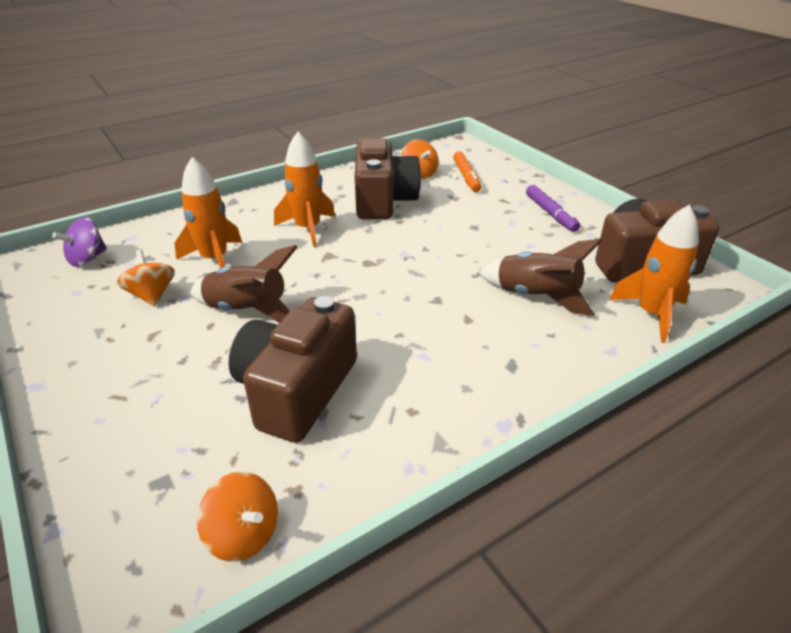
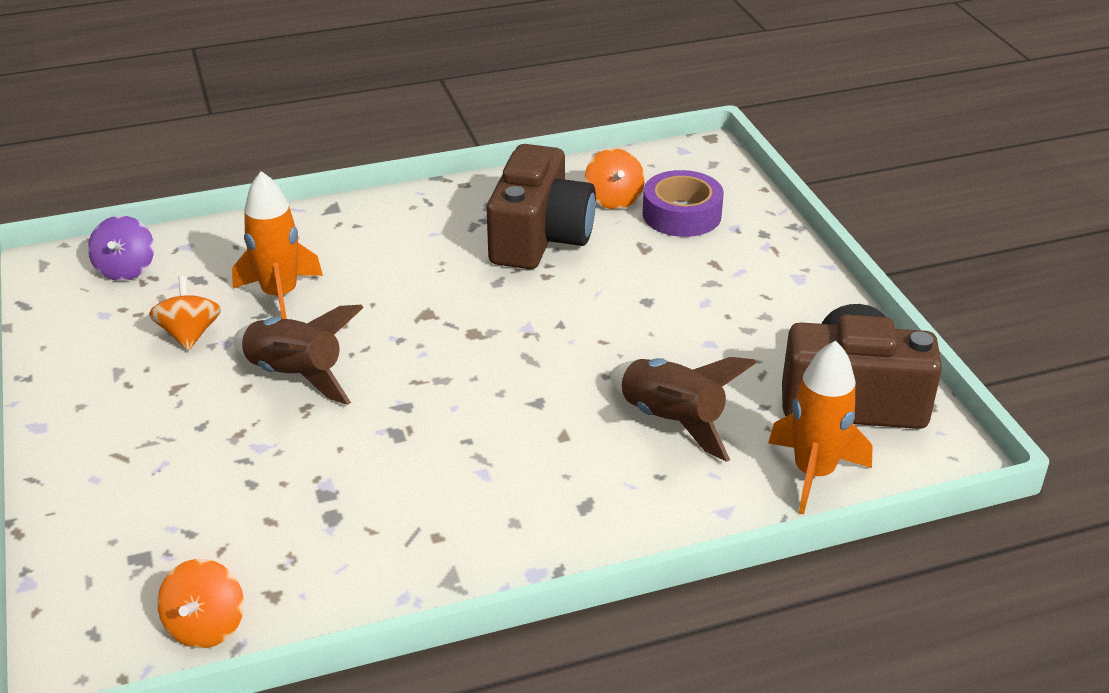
camera: 15 degrees right, 0 degrees up
(87, 259) = (126, 269): purple spinning top -> purple spinning top turned 60 degrees counterclockwise
(244, 534) = (206, 626): orange spinning top -> orange spinning top turned 45 degrees clockwise
(297, 390) = (316, 487): brown camera -> none
(308, 228) = (416, 268): orange rocket -> none
(466, 177) = (681, 214): orange marker -> purple tape
(551, 213) = (771, 297): purple marker -> none

